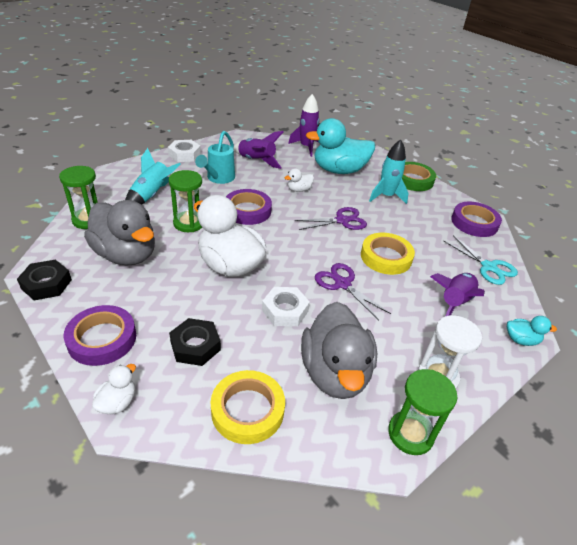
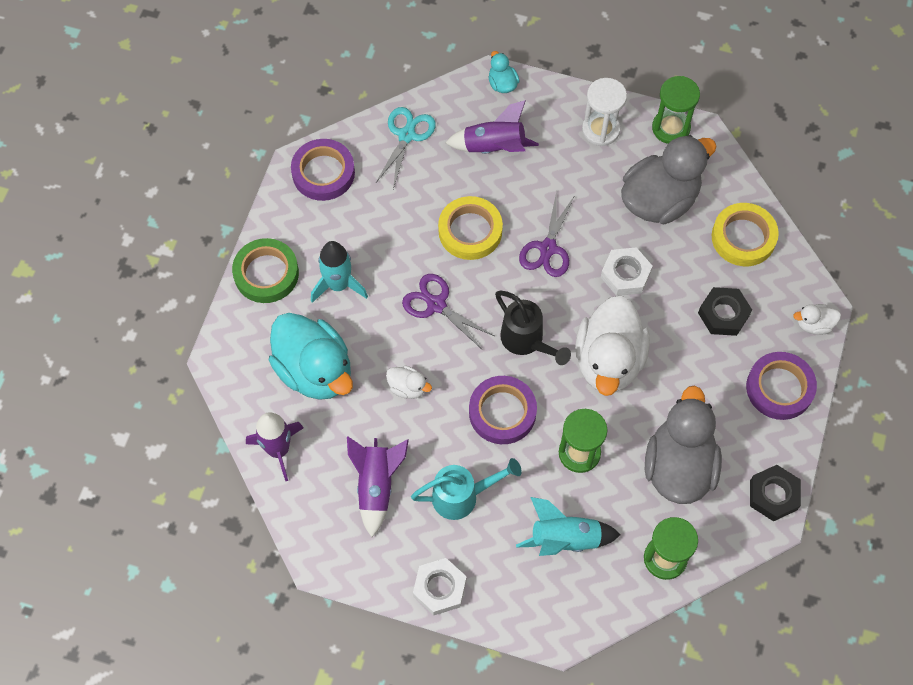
camera: 120 degrees left, 25 degrees up
(281, 240) = (527, 342): none -> black watering can

